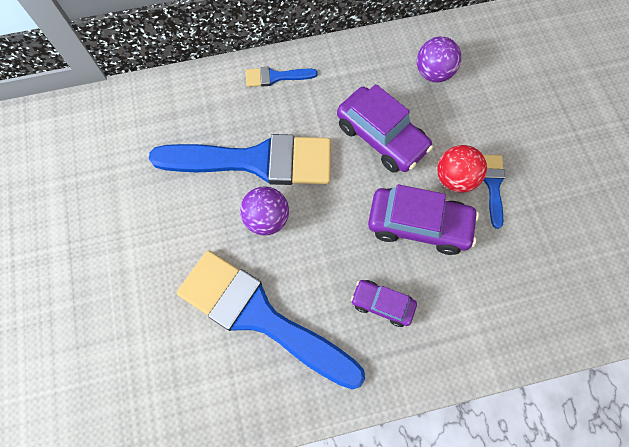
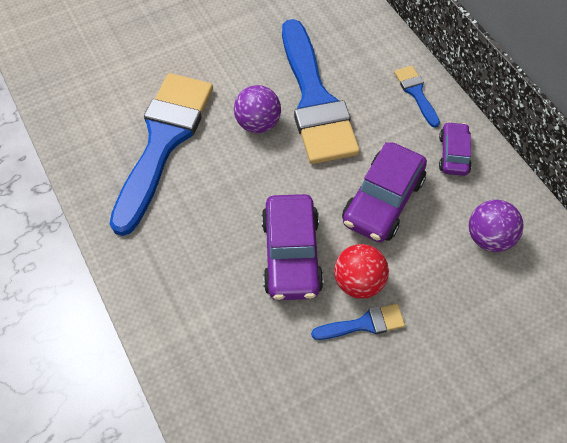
camera: 75 degrees right, 10 degrees down
(382, 304) = (197, 237): purple car -> purple car (453, 154)

